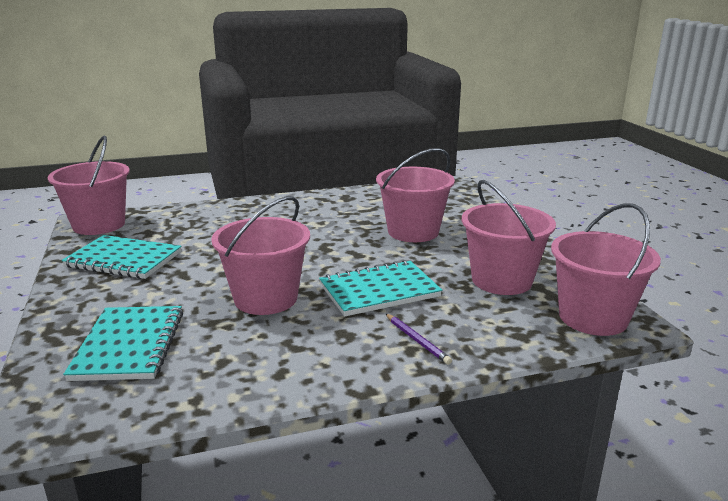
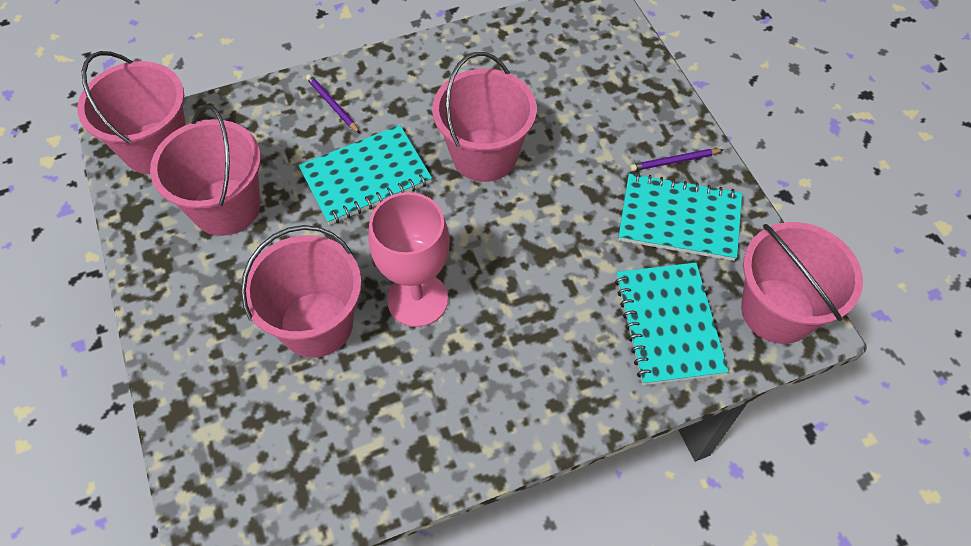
camera: 175 degrees right, 35 degrees up
(94, 287) = (674, 161): none -> purple pencil
(129, 345) = (584, 82): turquoise notebook -> turquoise notebook (668, 324)
(342, 237) = (417, 299): none -> pink goblet

